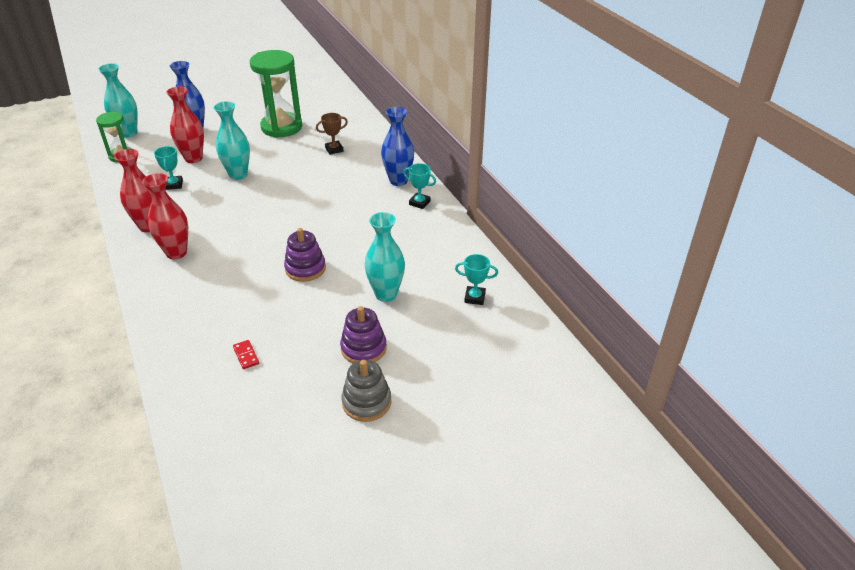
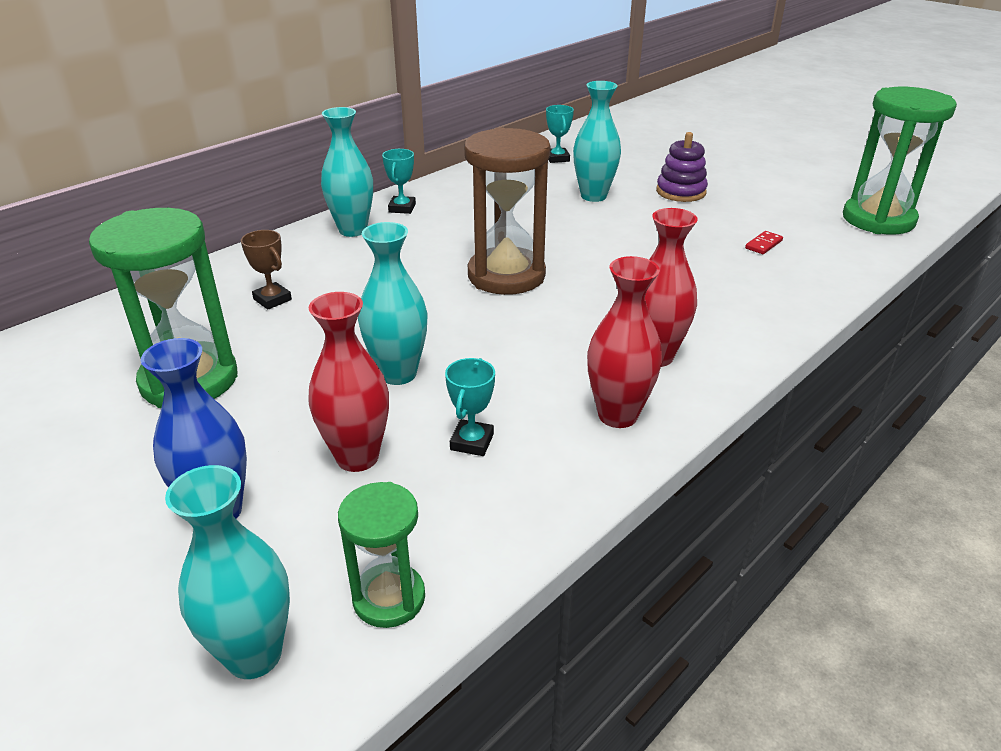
camera: 110 degrees left, 5 degrees down
(174, 185) = (472, 442): turquoise trophy -> turquoise trophy turned 45 degrees counterclockwise
(226, 459) = (878, 220): none -> green hourglass
(299, 224) = (506, 275): none -> brown hourglass
(305, 268) = (594, 248): purple stacking toy -> none
(366, 402) = (740, 179): grey stacking toy -> none
(398, 181) = (353, 230): blue vase -> turquoise vase

